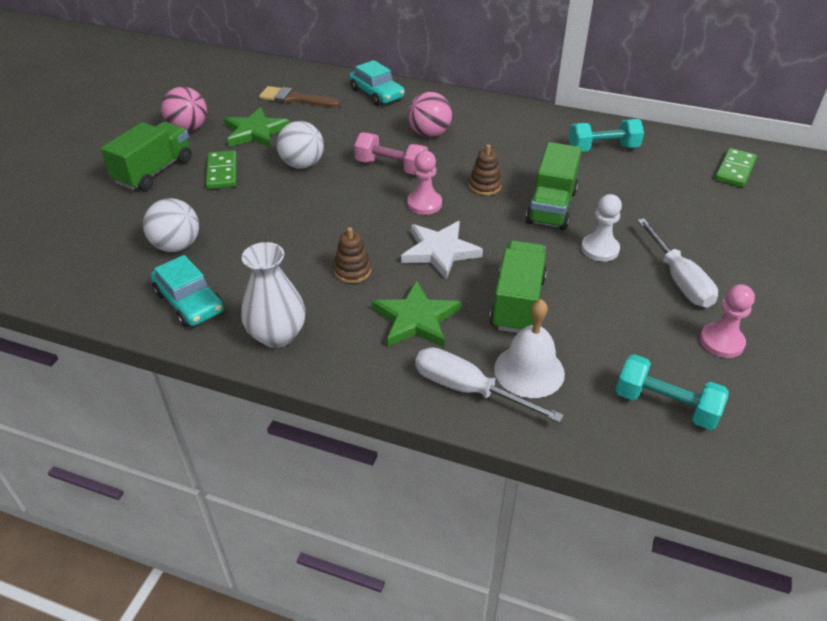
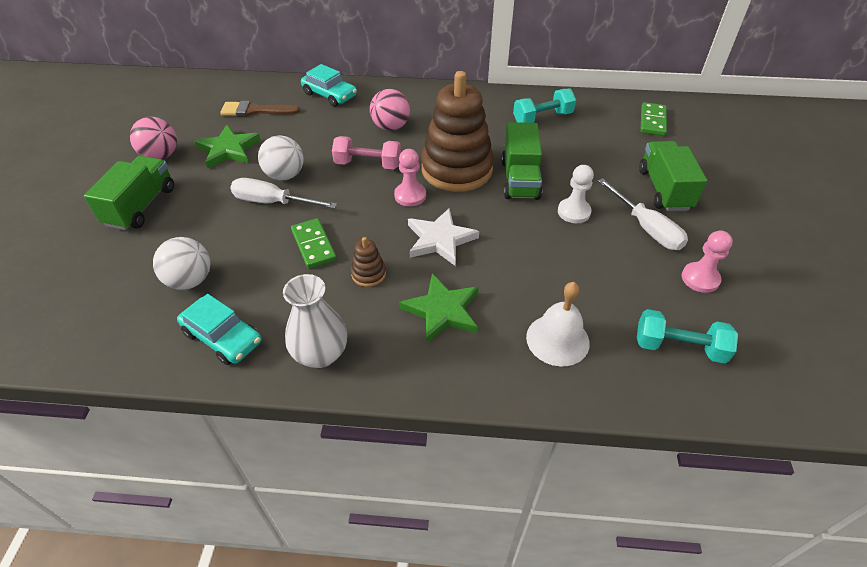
camera: 15 degrees left, 5 degrees up
(222, 172) = (209, 196): green domino -> green domino (313, 245)
(468, 389) = (512, 370): white screwdriver -> white screwdriver (273, 202)
(484, 186) = (456, 169): brown stacking toy -> brown stacking toy, size x2.46
(517, 303) = (524, 276): green truck -> green truck (664, 189)

